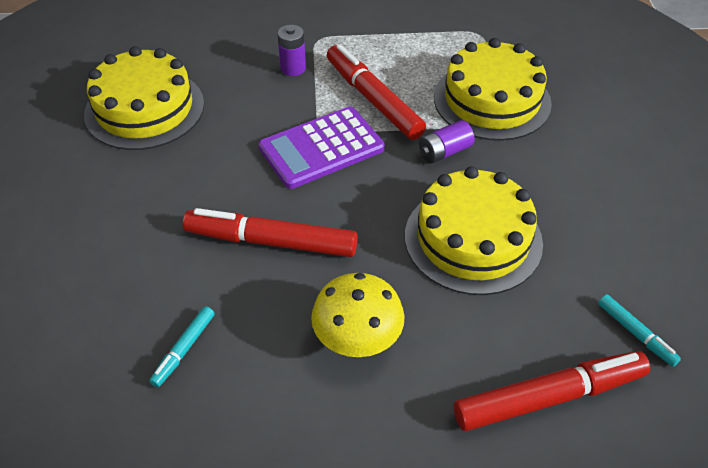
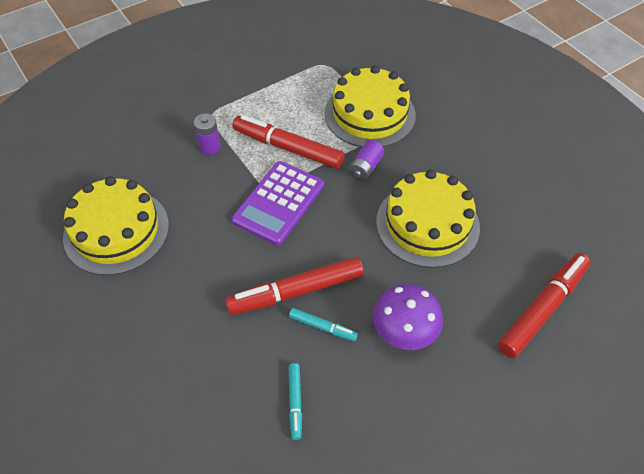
camera: 30 degrees left, 5 degrees up
(357, 338) = (404, 331): yellow mushroom -> purple mushroom
(636, 334) = (562, 241): turquoise marker -> turquoise marker (322, 327)

